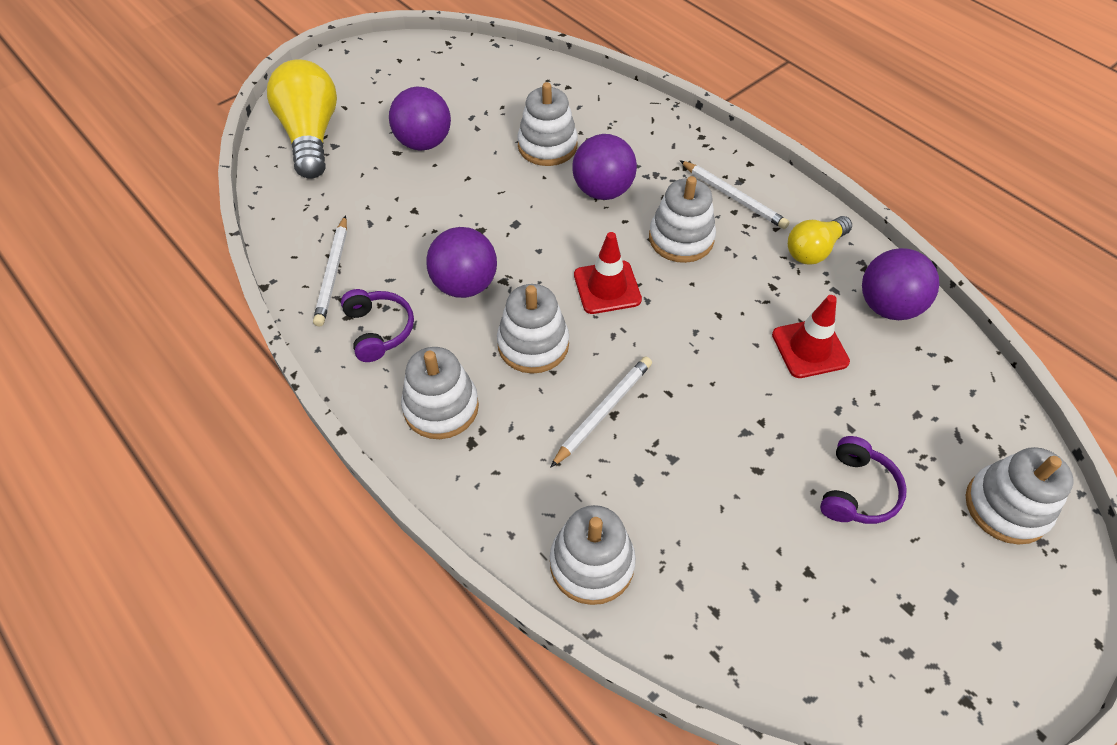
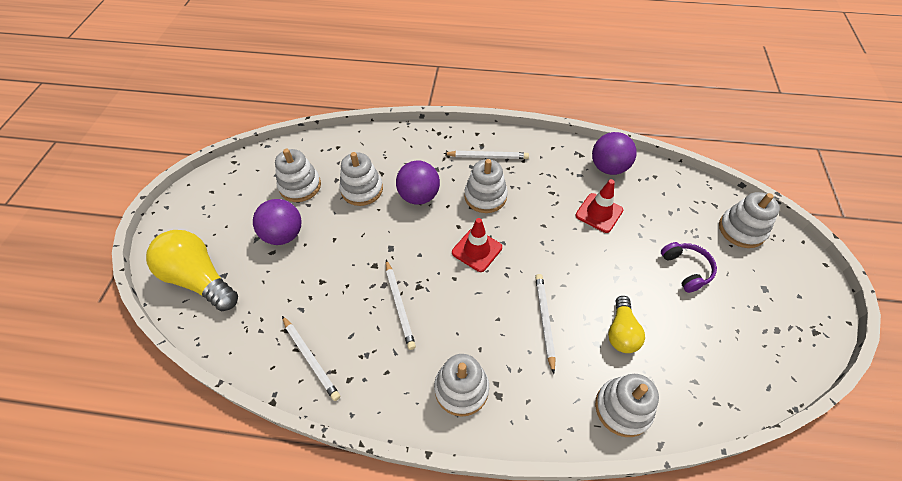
camera: 40 degrees left, 0 degrees up
(378, 330) = (377, 372): purple headphones -> none
(465, 285) = (399, 305): purple ball -> white pencil
(533, 344) = (472, 311): white stacking toy -> white stacking toy (300, 186)
(814, 250) = (551, 160): yellow light bulb -> yellow light bulb (621, 332)

